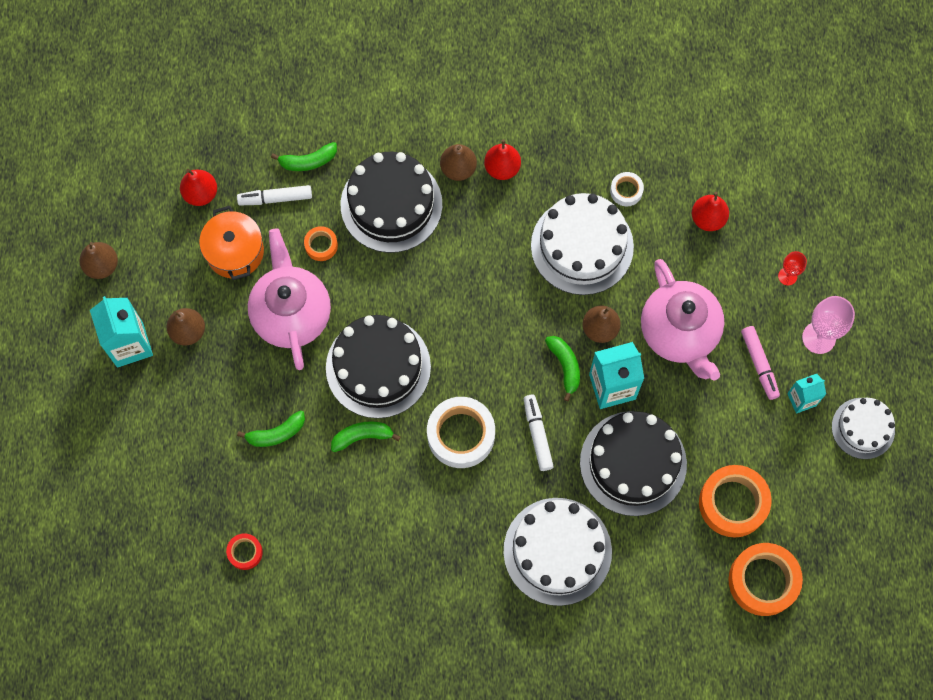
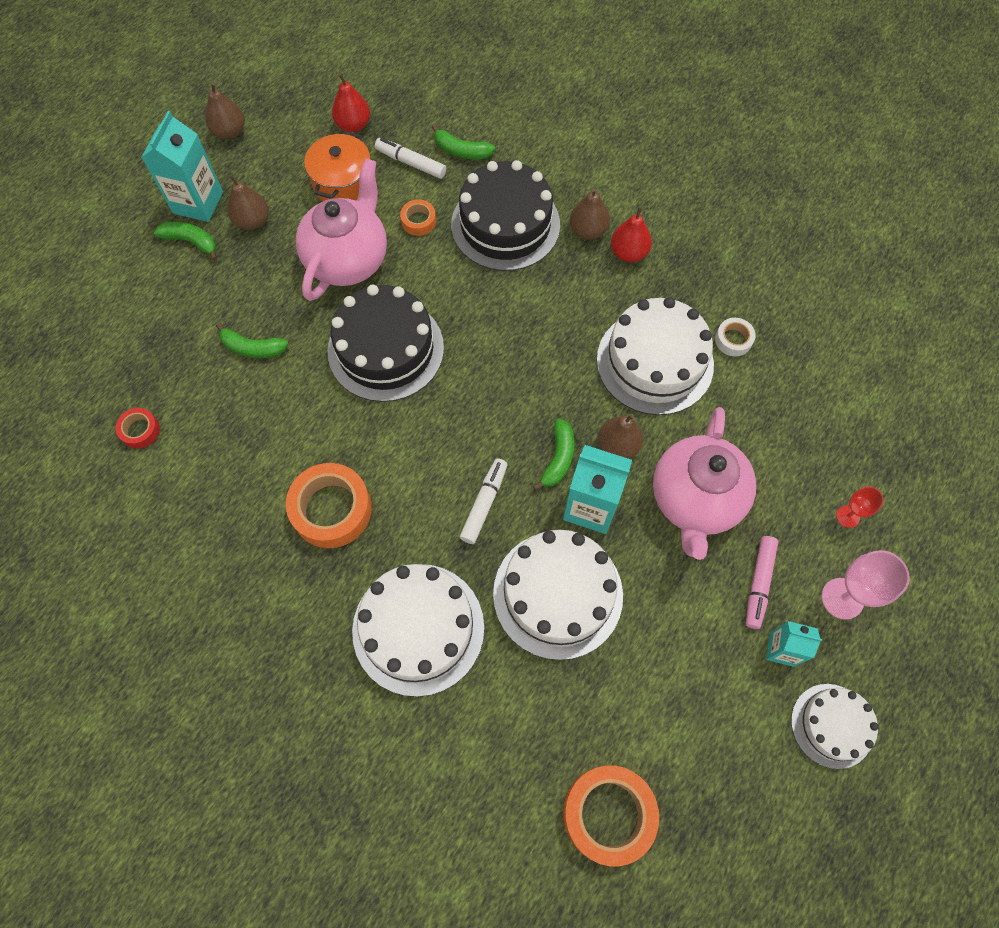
camera: 35 degrees right, 5 degrees down
(362, 436) = (323, 399): green banana -> green banana (191, 241)
(461, 435) = (412, 456): white tape -> none
(633, 463) = (558, 594): black cake -> white cake
(708, 219) = (799, 412): red pear -> none
(733, 503) = (633, 706): orange tape -> orange tape (331, 509)

